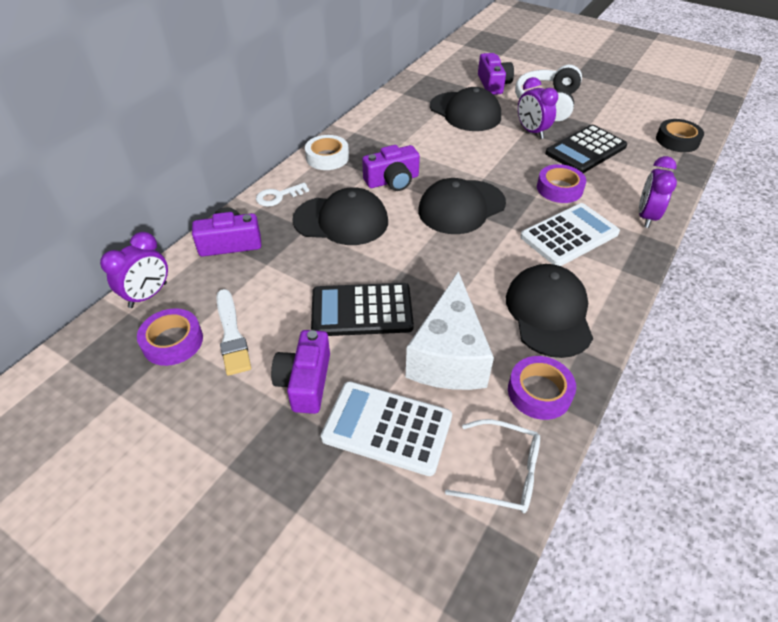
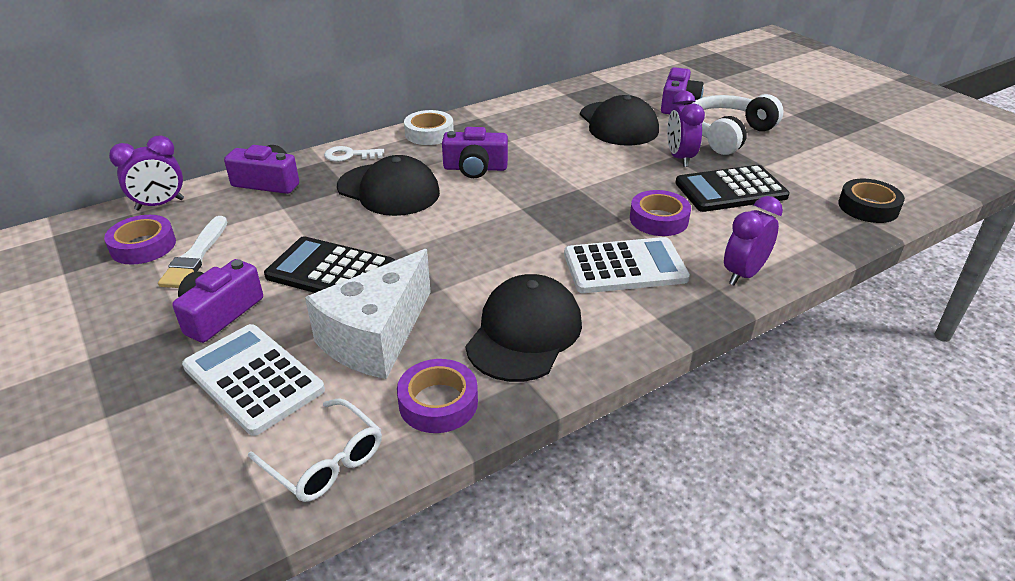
camera: 25 degrees right, 10 degrees down
(461, 207) = (525, 209): black cap -> none

